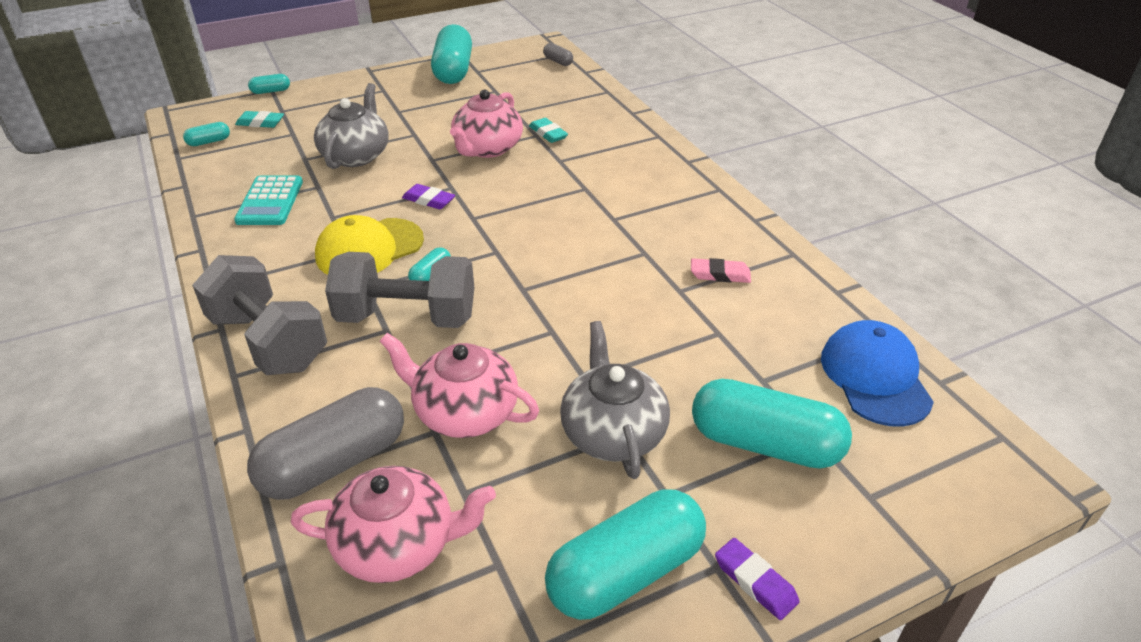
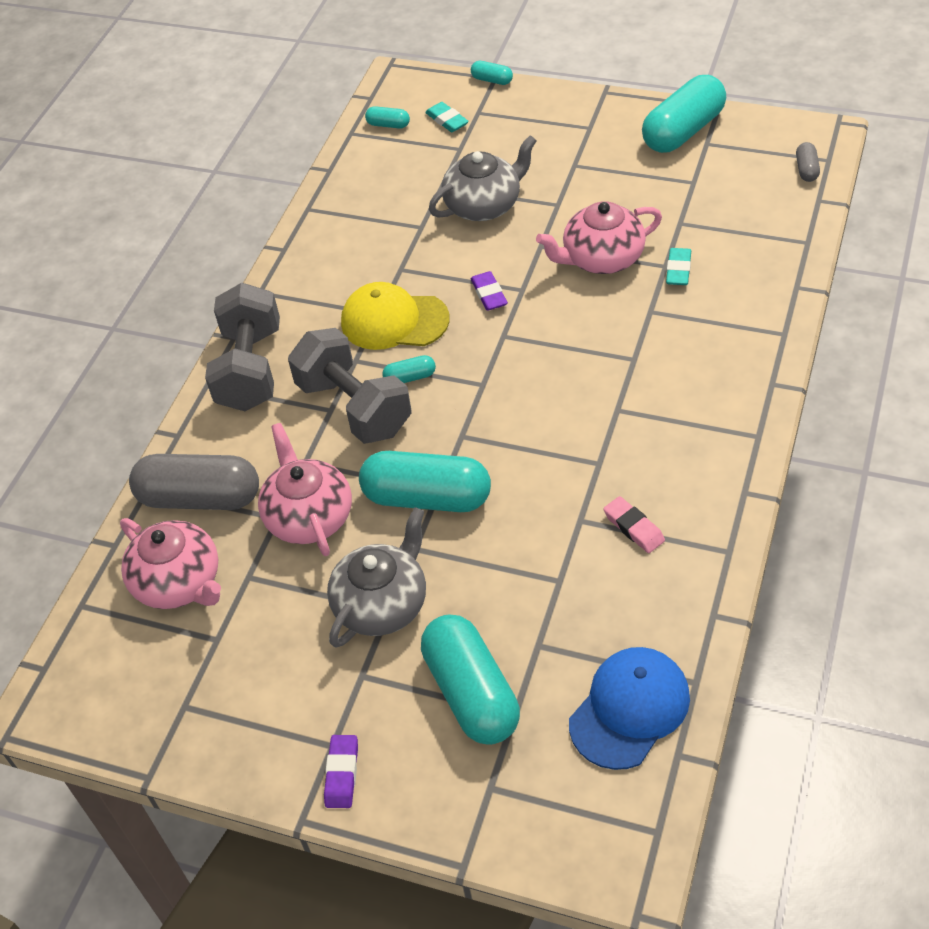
camera: 50 degrees right, 10 degrees up
(270, 201) = (372, 224): turquoise calculator -> none
(626, 573) = (277, 704): turquoise capsule -> turquoise capsule (427, 498)

